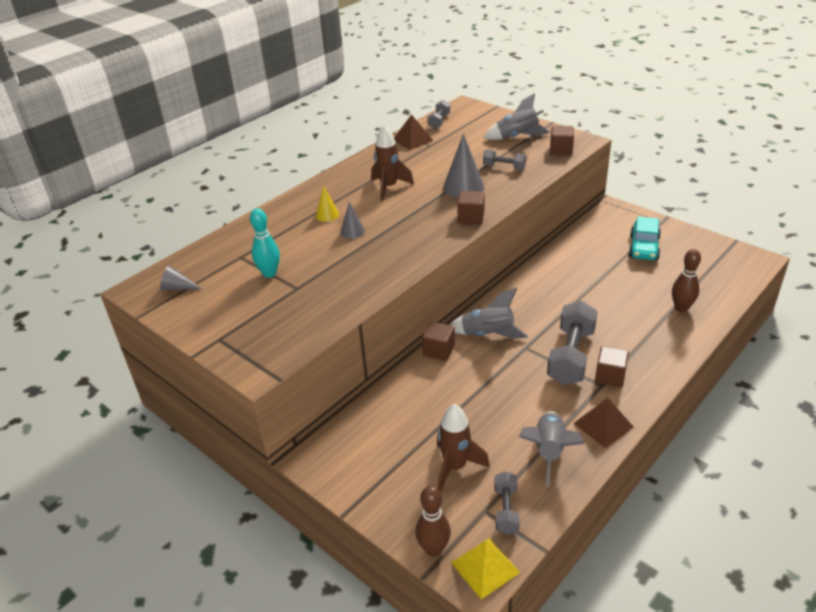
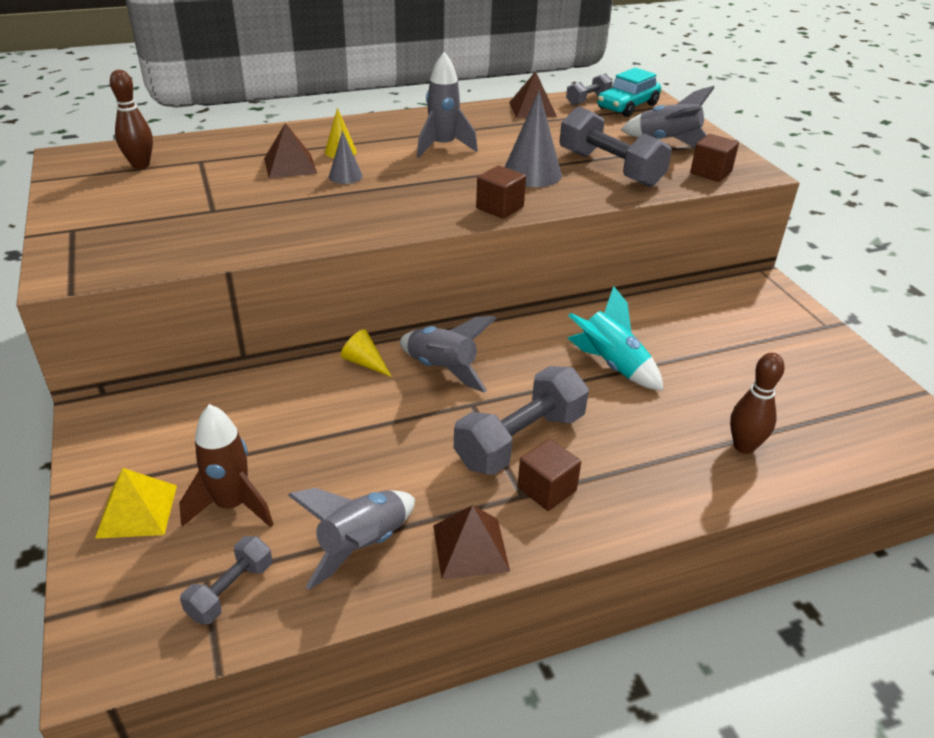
camera: 25 degrees right, 0 degrees up
(177, 288) = (104, 168): grey cone -> none
(269, 273) = (206, 186): turquoise bowling pin -> none
(306, 237) = (290, 165): none -> brown pyramid
(389, 188) = (443, 147): brown rocket -> grey rocket
(434, 549) = (98, 591): brown bowling pin -> brown bowling pin (140, 165)
(439, 350) = (365, 362): brown cube -> yellow cone
(485, 567) = (126, 649): yellow pyramid -> yellow pyramid (137, 511)
(504, 167) = (610, 169): grey dumbbell -> grey dumbbell, size x1.87
(576, 291) = (611, 365): none -> turquoise rocket
(644, 248) = (764, 348): turquoise car -> turquoise car (627, 106)

